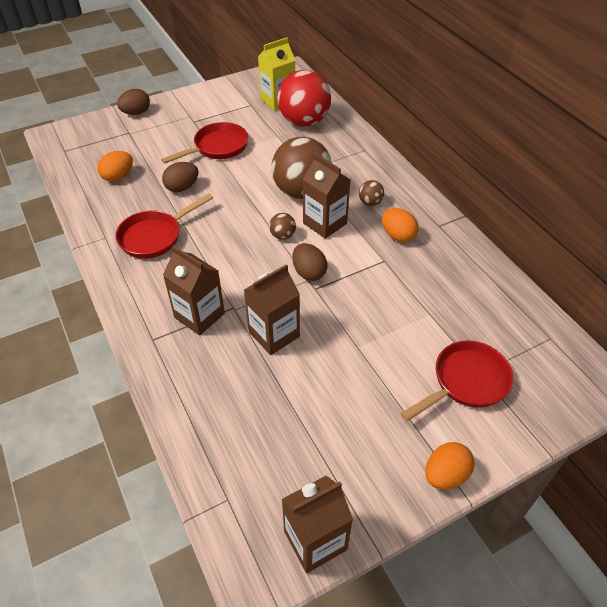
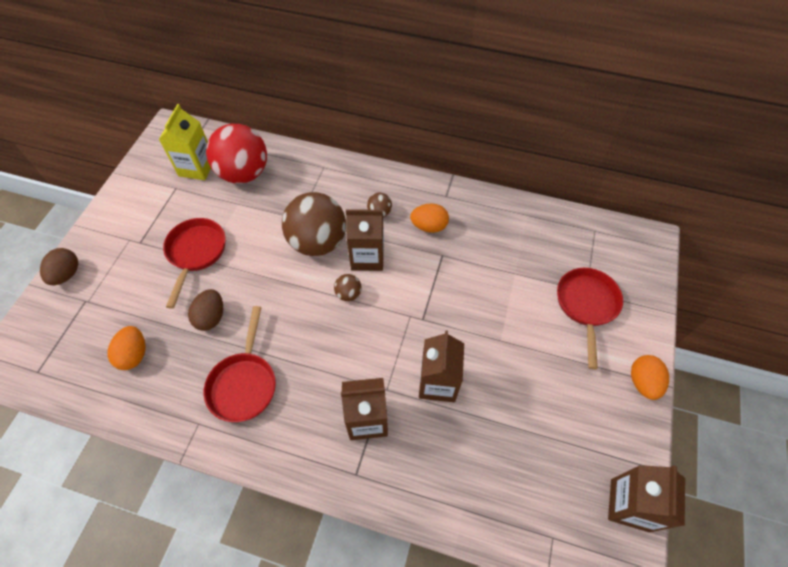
camera: 45 degrees left, 10 degrees up
(309, 272) = (403, 309): brown egg -> none

